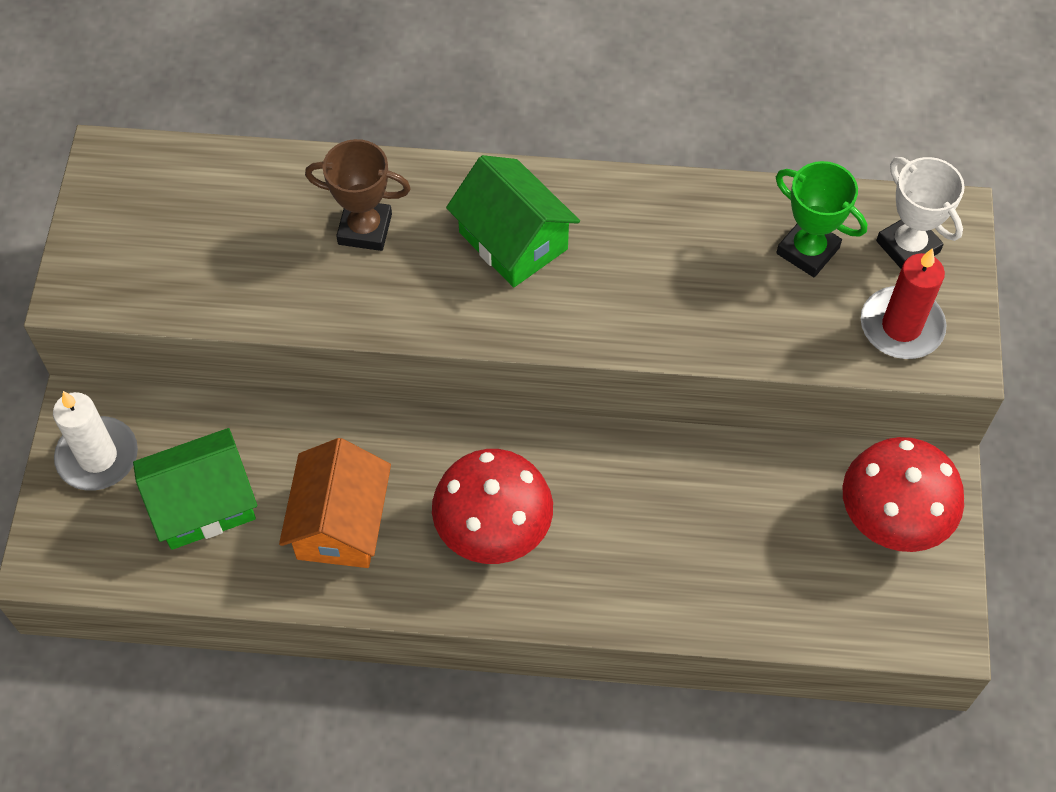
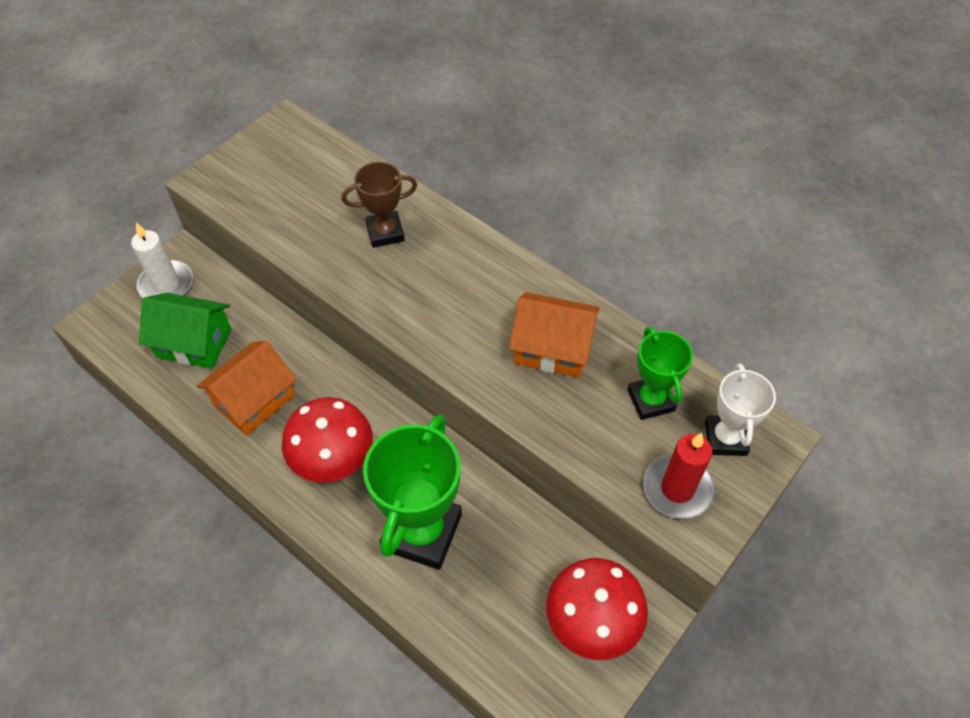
camera: 35 degrees right, 5 degrees down
(365, 229) = (385, 232): brown trophy -> brown trophy turned 60 degrees counterclockwise
(513, 241) = (464, 287): green house -> none
(653, 543) = (422, 532): none -> green trophy
(665, 255) = (552, 348): none -> orange house

